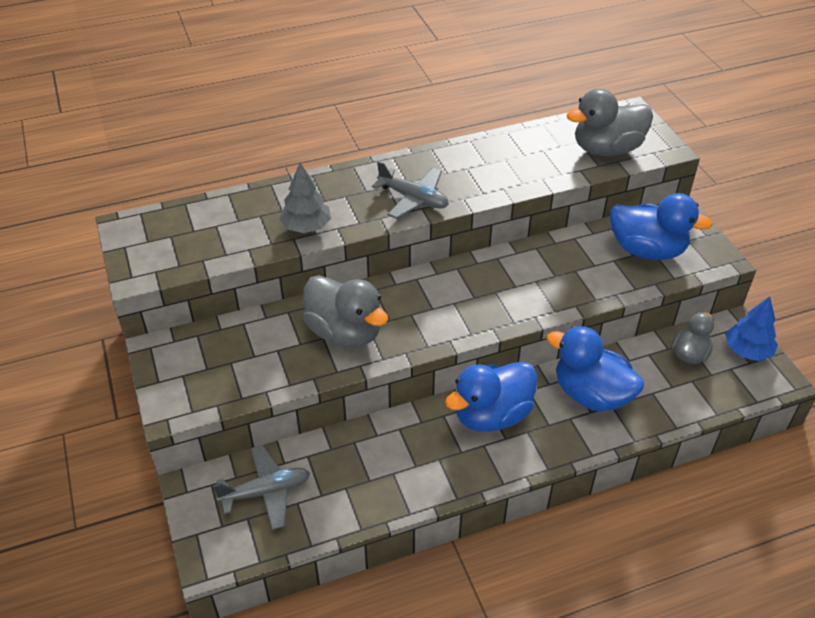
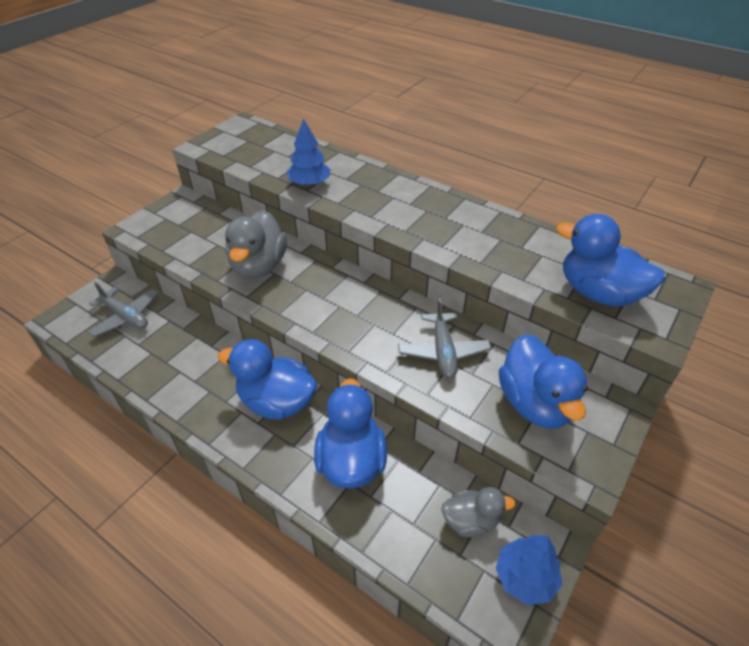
camera: 55 degrees right, 0 degrees up
(306, 226) = (309, 183): grey tree -> blue tree
(413, 199) = (393, 215): grey plane -> grey plane (443, 351)
(606, 149) = (598, 293): grey duck -> blue duck

